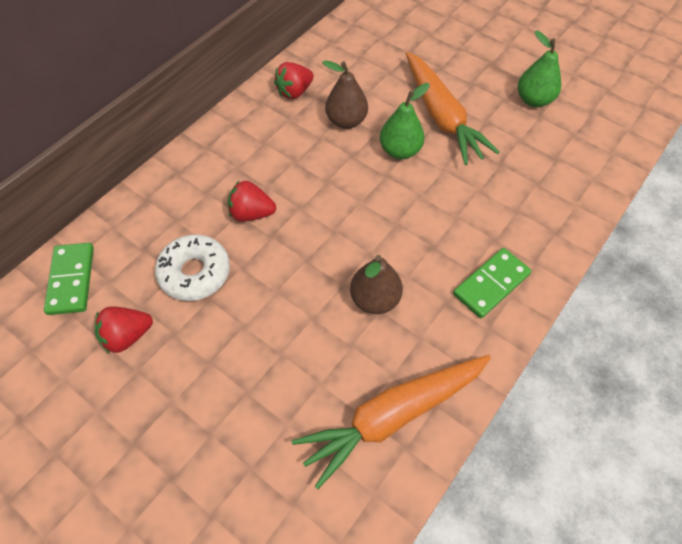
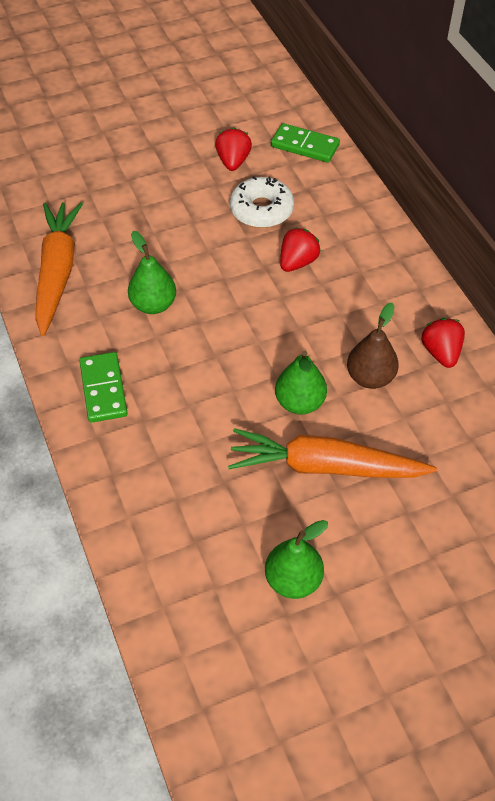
camera: 120 degrees right, 5 degrees down
(375, 299) = (153, 305): brown pear -> green pear

